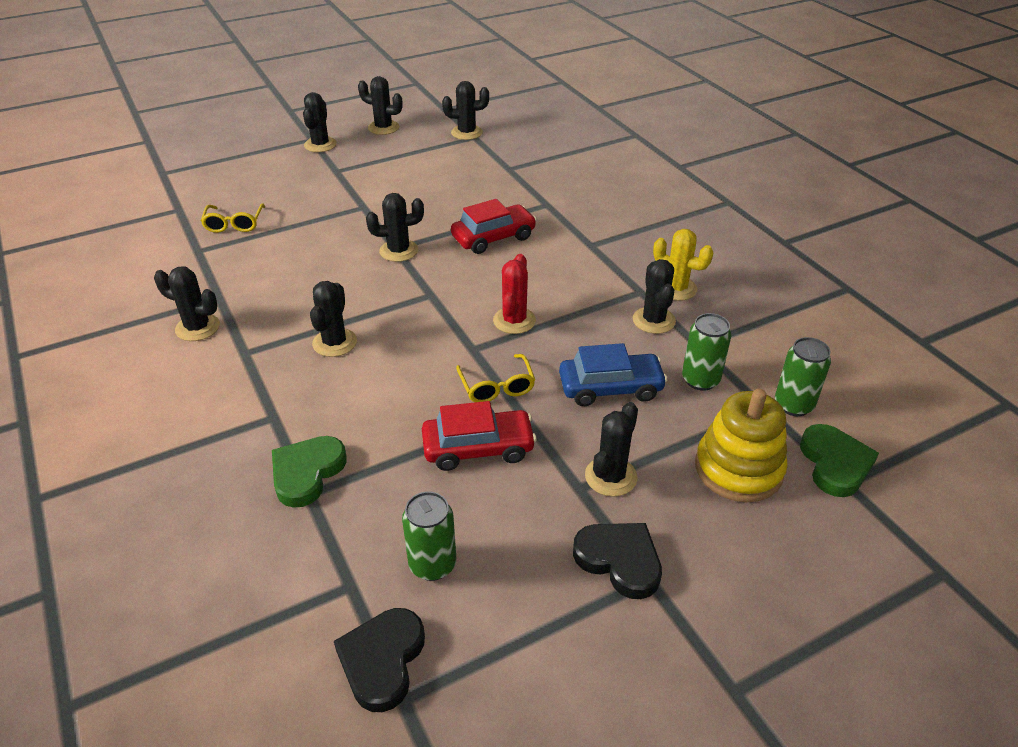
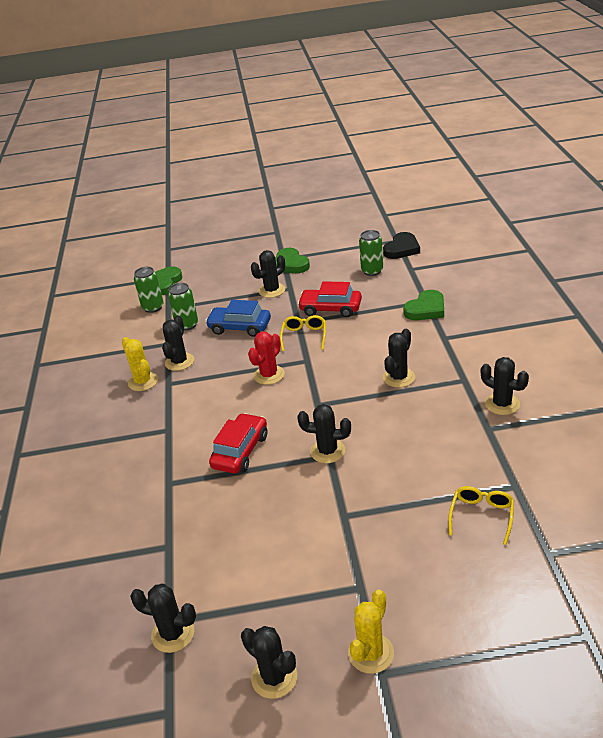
camera: 155 degrees left, 5 degrees down
(320, 145) = (371, 653): black cactus -> yellow cactus
(493, 237) = (240, 451): red car -> red car turned 120 degrees clockwise
(619, 560) = (290, 264): black heart -> green heart
(738, 469) = (210, 286): yellow stacking toy -> none

